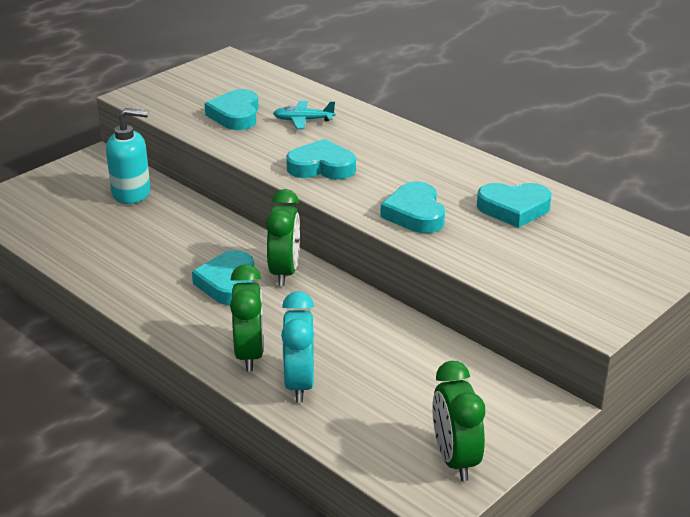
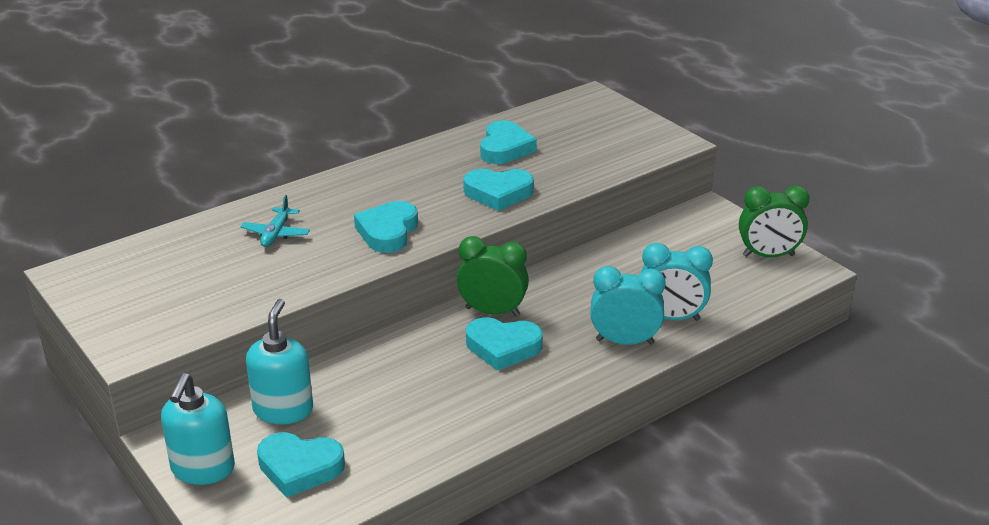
camera: 80 degrees left, 0 degrees up
(64, 174) = (203, 469): none -> turquoise soap dispenser
(235, 115) = (236, 276): turquoise heart -> turquoise heart (299, 468)
(249, 354) = (624, 341): green clock -> turquoise clock

